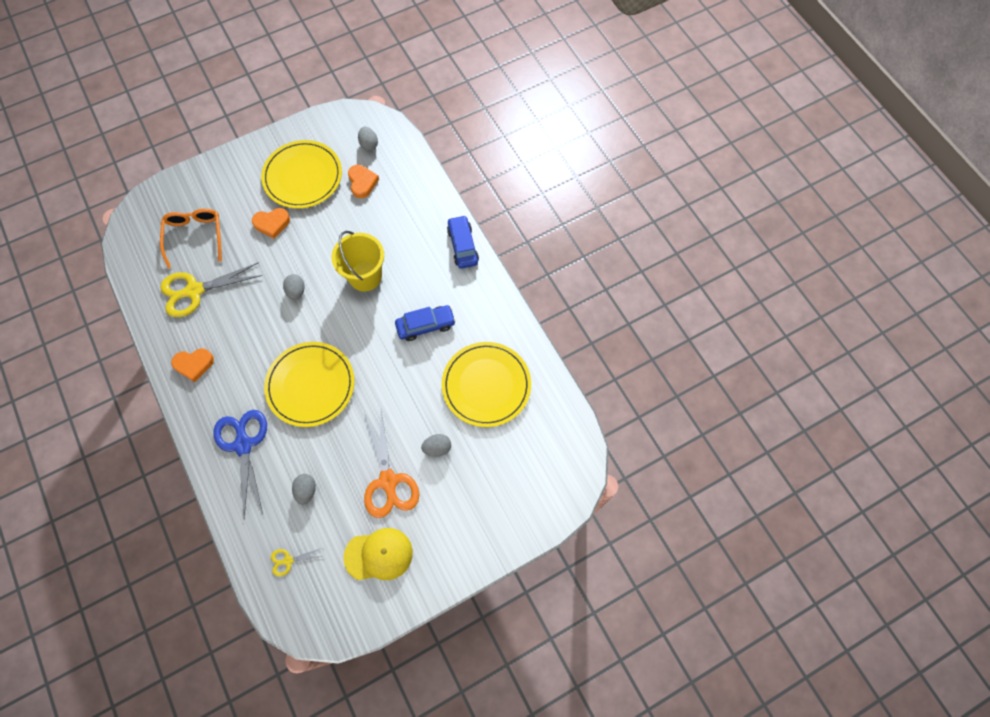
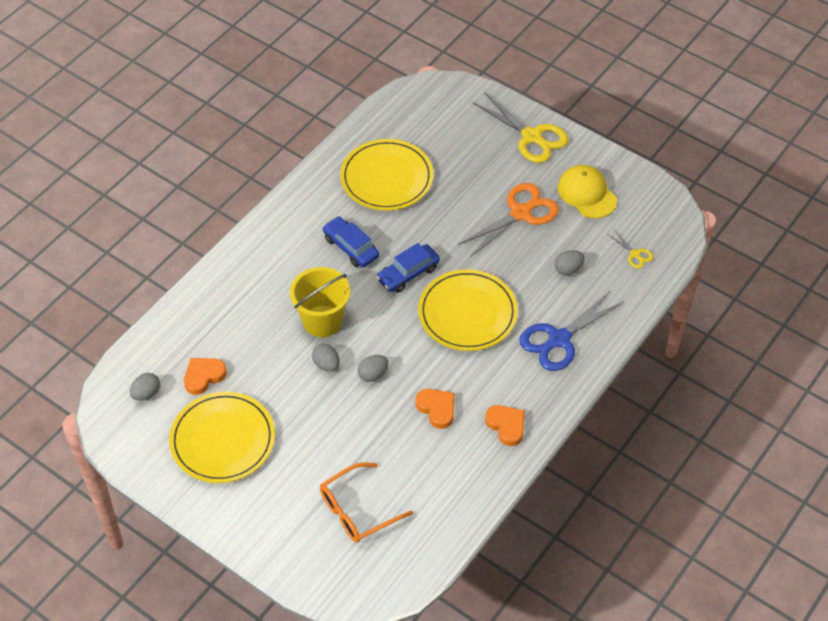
camera: 115 degrees left, 15 degrees down
(194, 291) = (425, 472): yellow scissors -> yellow scissors (532, 137)
(272, 223) = (301, 439): orange heart -> orange heart (437, 409)
(437, 448) = (468, 190): grey egg -> grey egg (326, 364)
(463, 246) = (242, 252): blue car -> blue car (408, 274)

